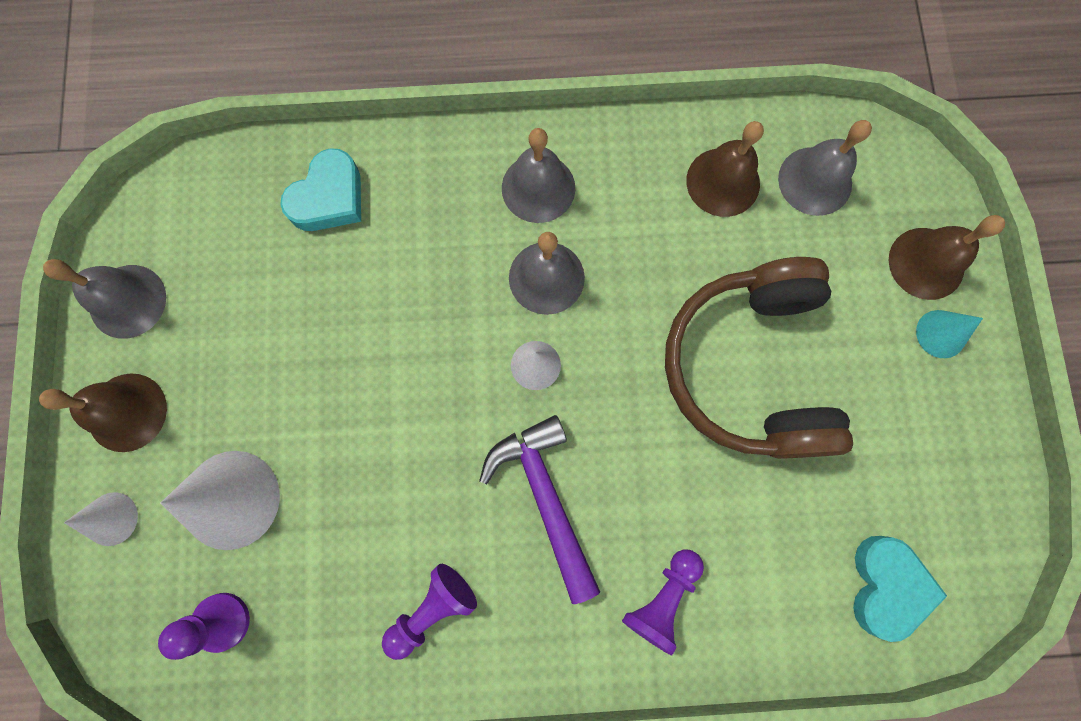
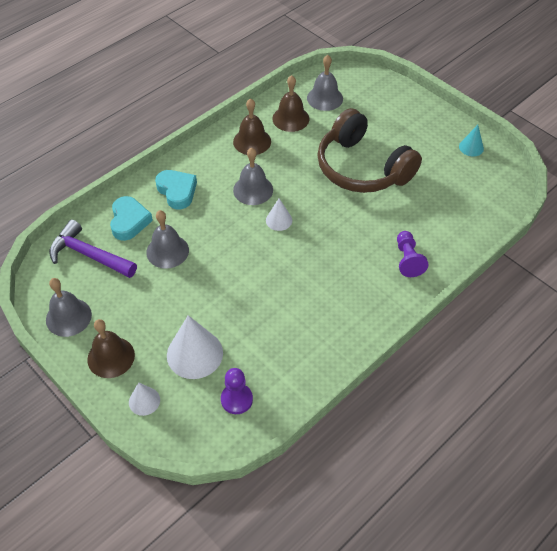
camera: 40 degrees left, 25 degrees down
(432, 609) = (323, 328): purple pawn -> none
(538, 188) = (218, 163): grey bell -> grey bell (167, 251)
(545, 497) = (328, 259): purple hammer -> purple hammer (89, 255)
(886, 586) = (481, 200): turquoise heart -> turquoise heart (177, 191)
(926, 263) = (390, 98): brown bell -> brown bell (252, 141)
(941, 334) = (417, 115): turquoise cone -> turquoise cone (471, 147)

